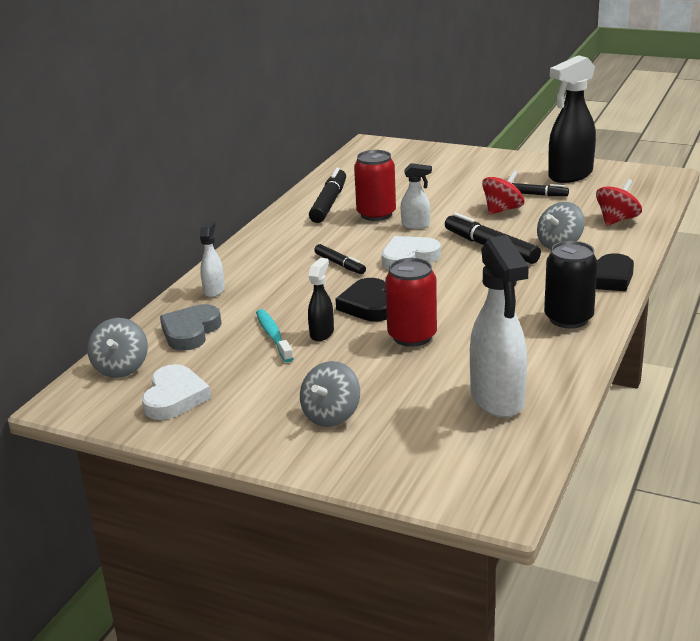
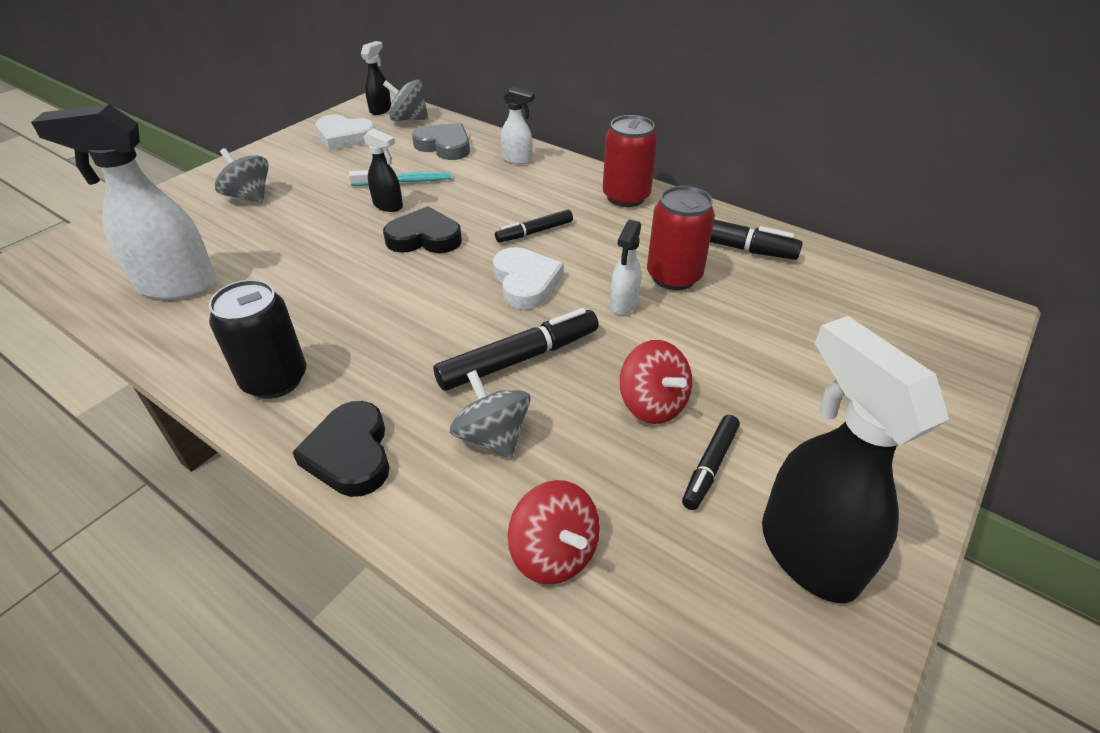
camera: 100 degrees right, 15 degrees up
(93, 393) = (381, 110): none -> black spray bottle
(412, 336) = (338, 255): red can -> red can (626, 197)

